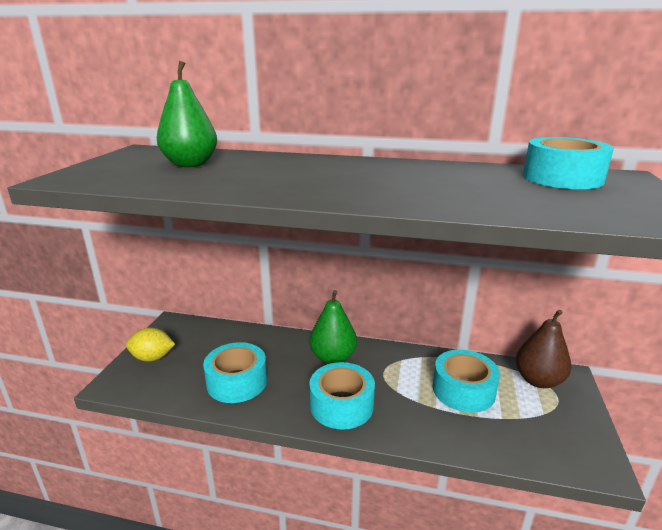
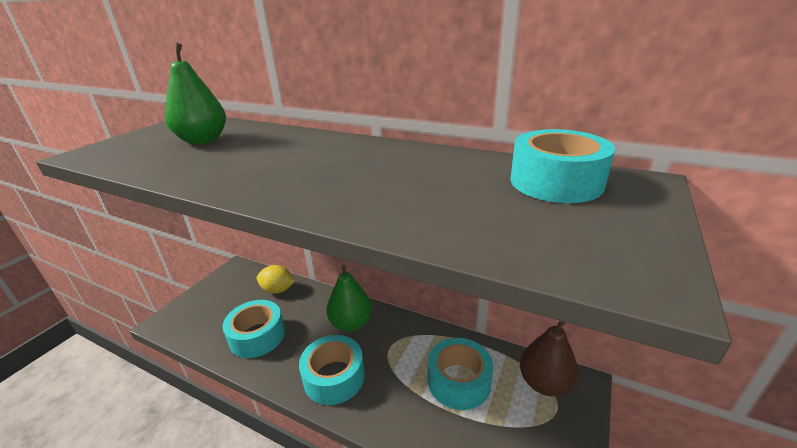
camera: 15 degrees right, 5 degrees up
(152, 358) = (204, 301): yellow lemon -> yellow lemon (278, 290)

